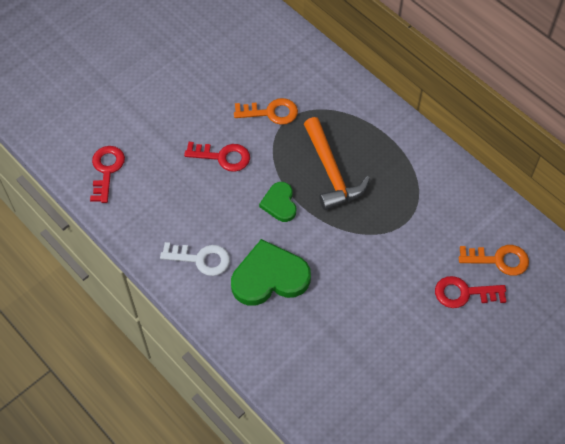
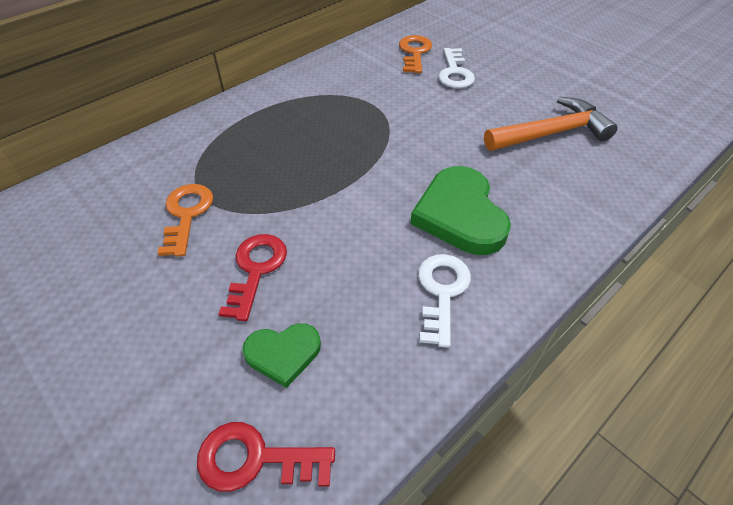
camera: 90 degrees left, 10 degrees down
(279, 203) = (344, 205): green heart -> green heart (283, 354)
(331, 172) = (300, 157): orange hammer -> orange hammer (551, 133)
(464, 293) = (455, 73): red key -> white key

